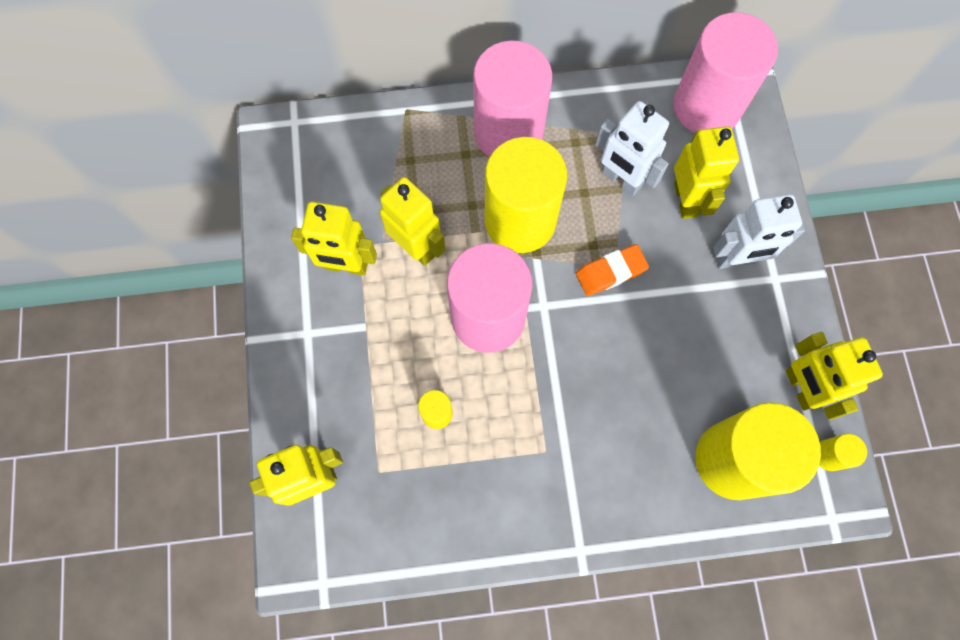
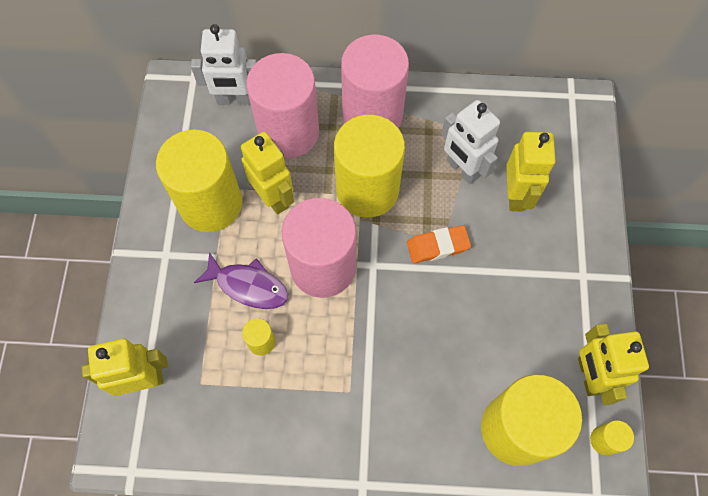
camera: 10 degrees right, 5 degrees down
(346, 266) = (210, 203): yellow robot -> yellow cylinder
(409, 353) = (248, 286): none -> purple fish
(706, 106) = (549, 119): pink cylinder -> pink cylinder (288, 132)
(736, 259) = (551, 253): white robot -> white robot (234, 99)

